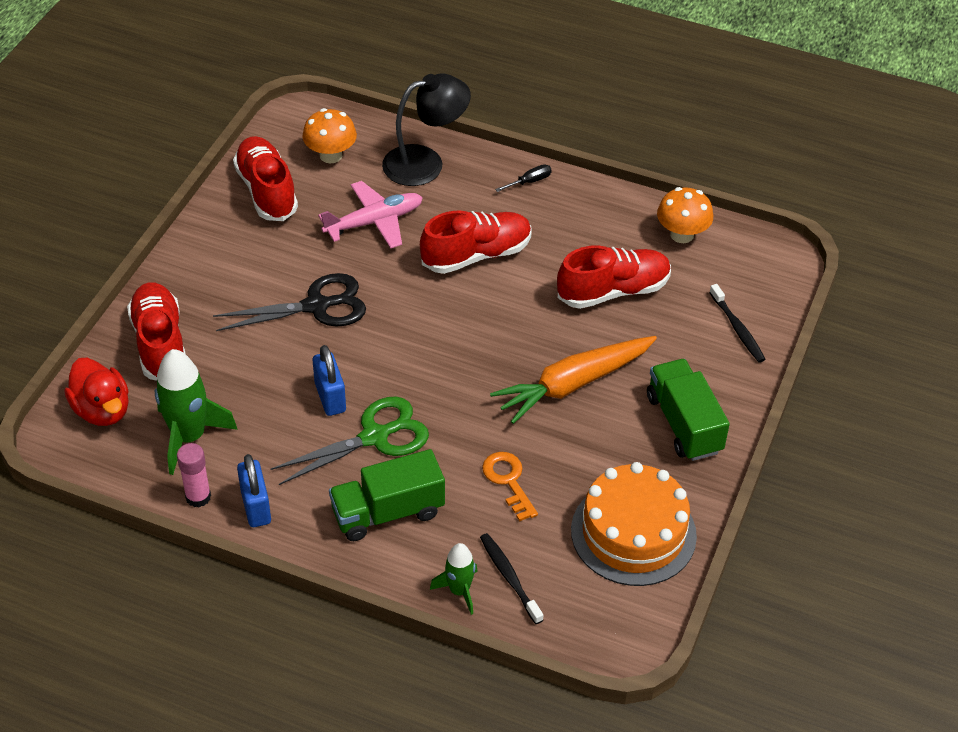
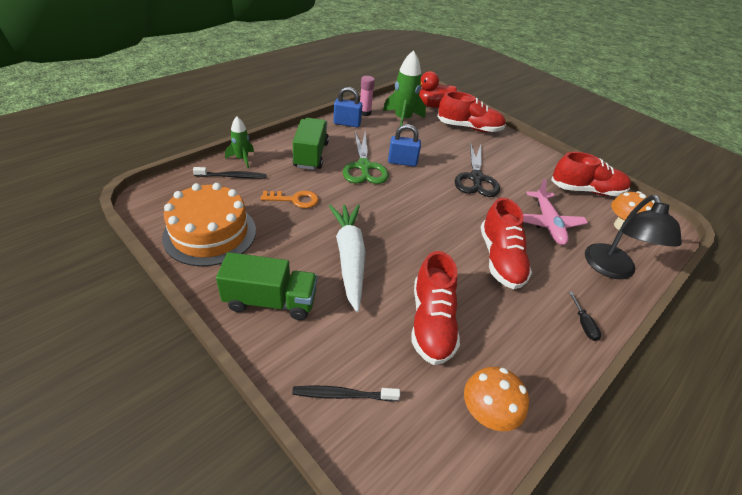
camera: 110 degrees right, 5 degrees down
(573, 384) = (349, 257): orange carrot -> white carrot

